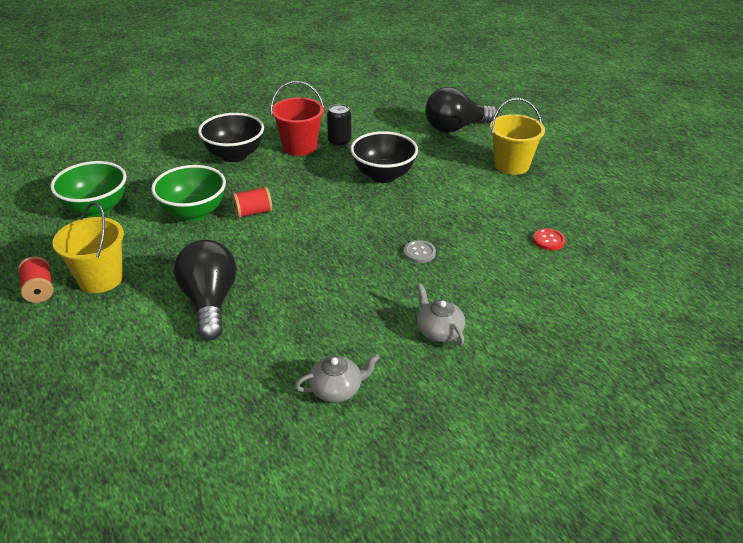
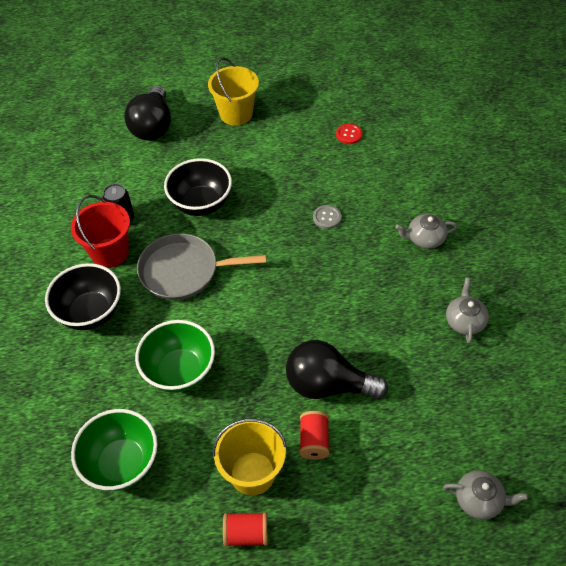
camera: 65 degrees left, 15 degrees up
(98, 449) = (479, 500): none -> grey teapot
(253, 212) = (206, 320): red spool -> red spool (314, 441)
(301, 186) = (183, 271): none -> grey pan

